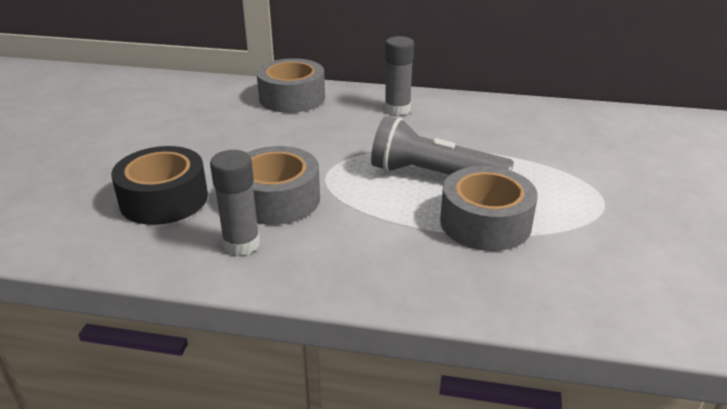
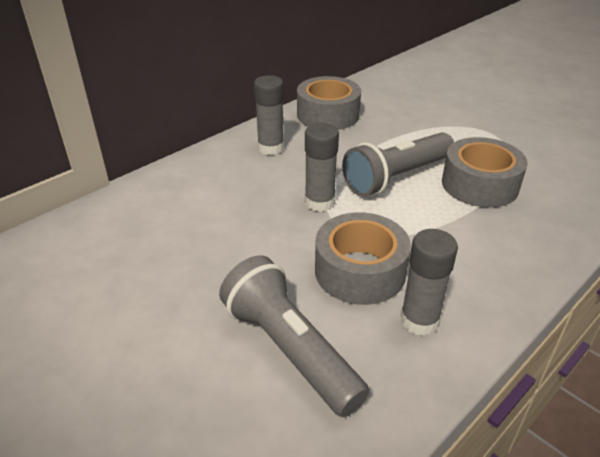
camera: 55 degrees left, 5 degrees up
(164, 199) = (290, 349): black tape -> grey flashlight
(292, 98) = (173, 190): grey tape -> grey tape (328, 115)
(347, 154) = (319, 202): none -> grey glue stick

